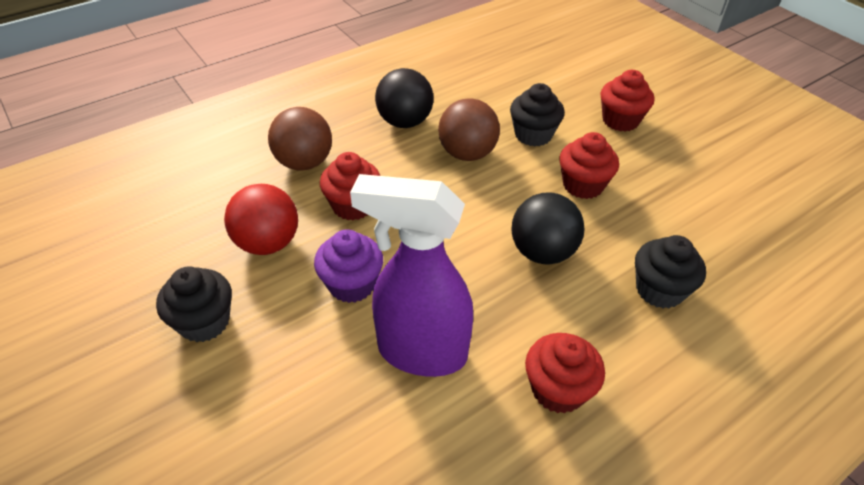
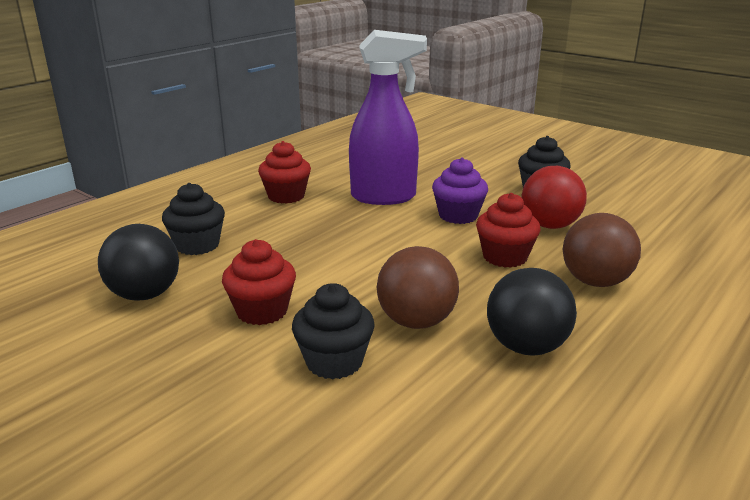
camera: 165 degrees right, 20 degrees down
(542, 252) = (305, 253): black ball -> black ball (145, 295)
(620, 120) = (191, 412): red cupcake -> none

